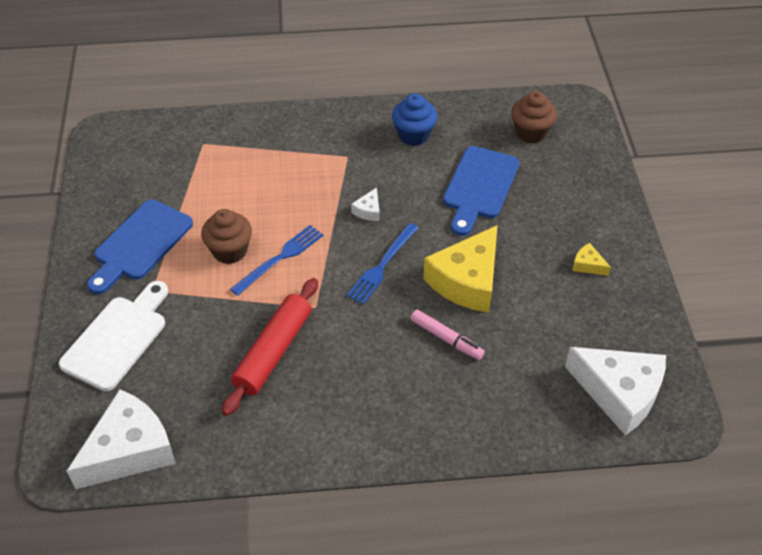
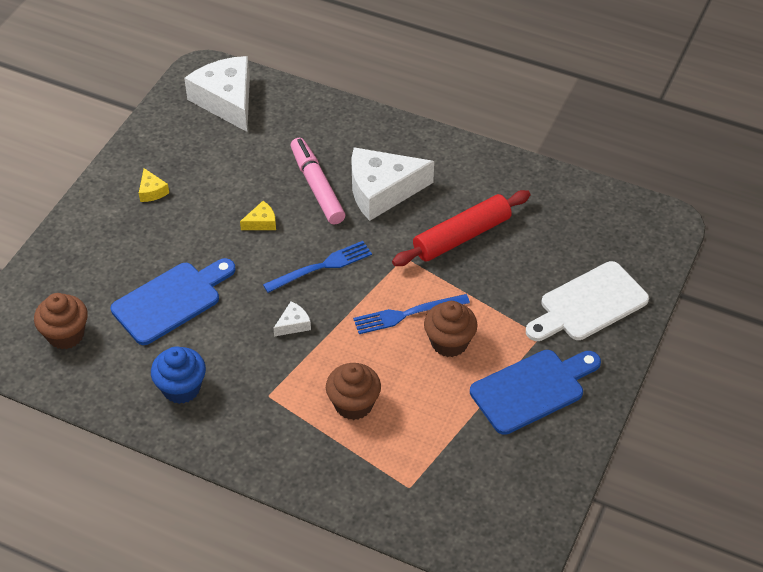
camera: 150 degrees left, 0 degrees up
(130, 450) = (611, 213): white cheese -> white cheese (382, 191)
(278, 176) = (353, 404): none -> brown cupcake
(446, 338) = (317, 187): pink marker -> pink marker, size x1.50
(467, 281) = (261, 222): yellow cheese -> yellow cheese, size x0.42

